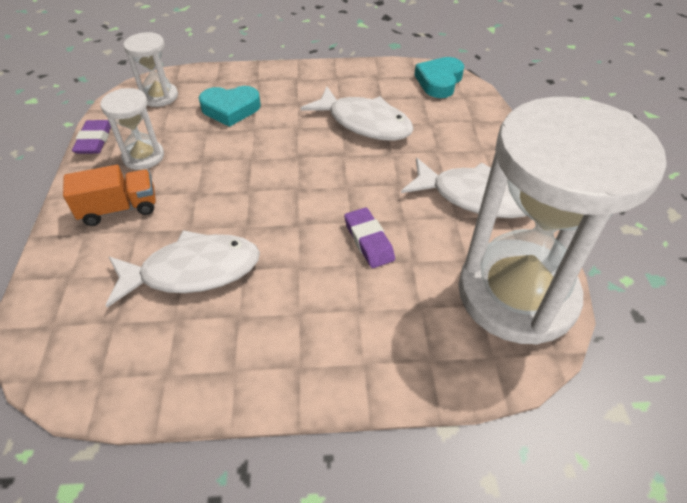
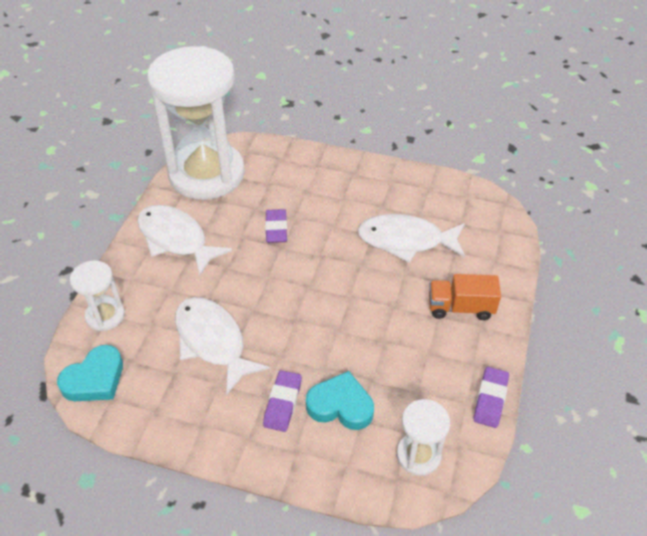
camera: 160 degrees left, 0 degrees up
(143, 157) = (439, 361): white hourglass -> white hourglass (105, 315)
(280, 100) = (282, 403): none -> purple eraser

